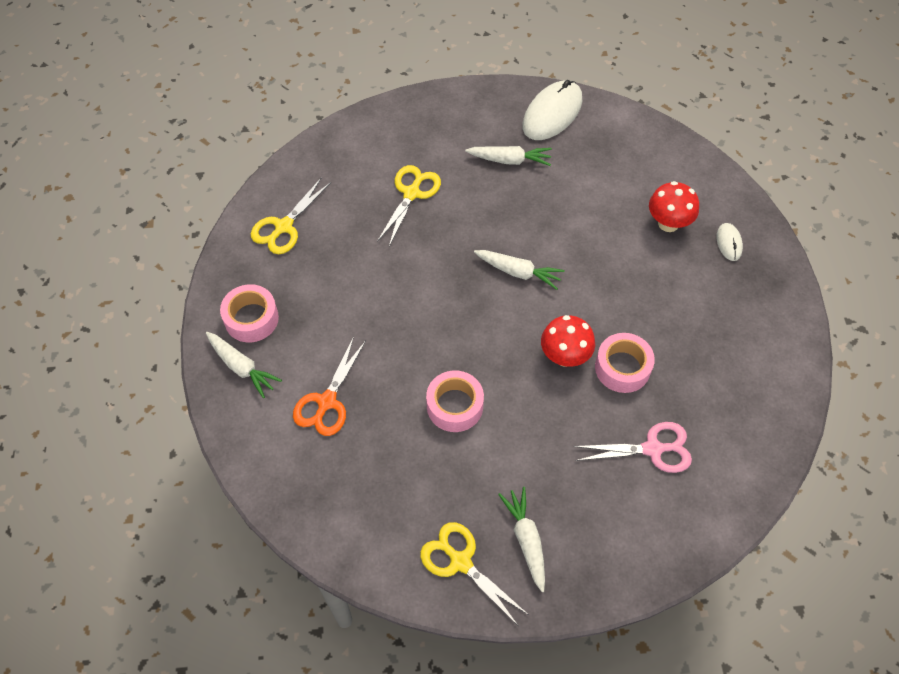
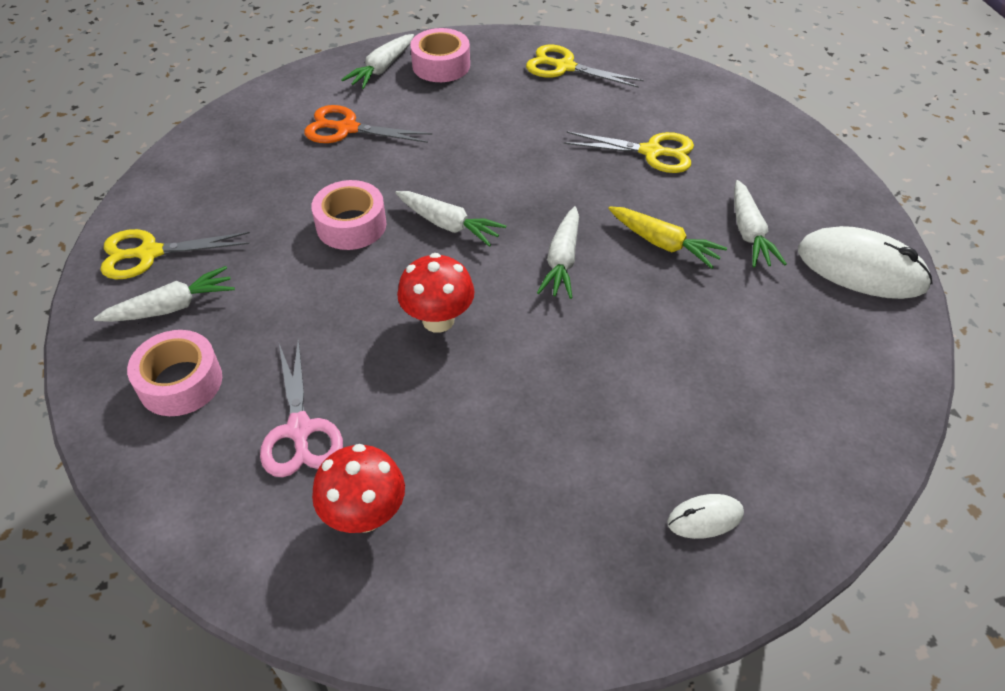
camera: 80 degrees right, 10 degrees down
(460, 562) = (149, 253): yellow scissors -> yellow scissors turned 135 degrees counterclockwise
(467, 338) = (448, 225): none -> white carrot
(512, 210) = (663, 244): none -> yellow carrot
(622, 368) = (429, 385): pink tape -> pink tape (180, 382)
(668, 223) = (712, 427): red mushroom -> red mushroom (365, 515)

